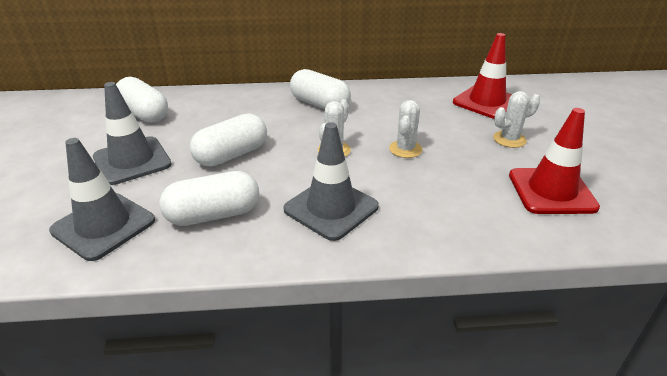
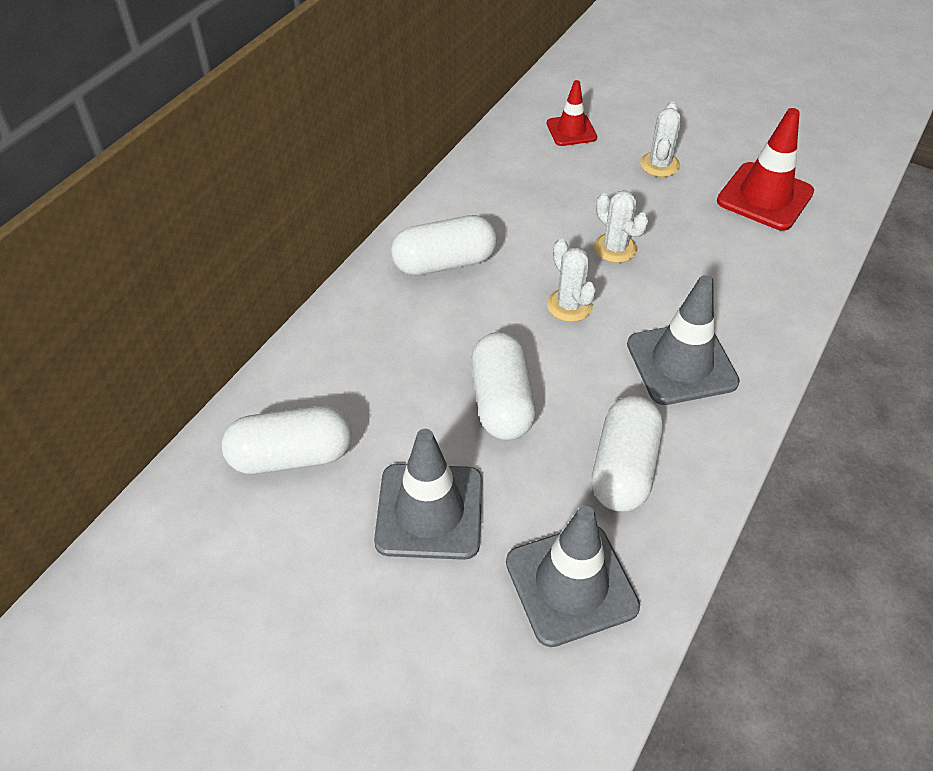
camera: 55 degrees left, 15 degrees up
(486, 102) = (571, 130): red traffic cone -> red traffic cone, size x0.60

